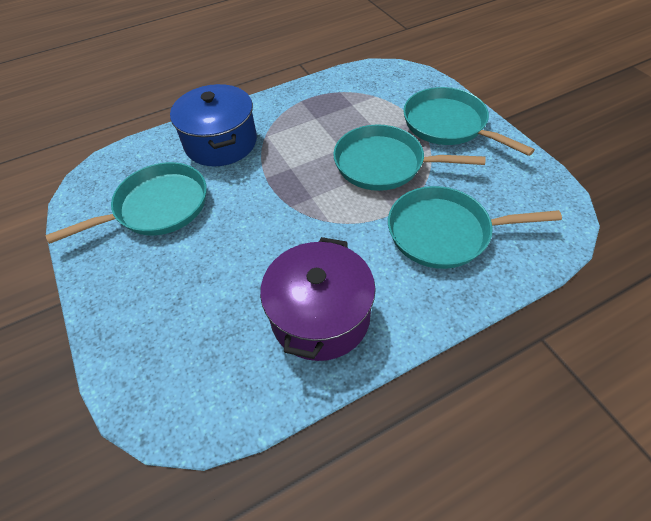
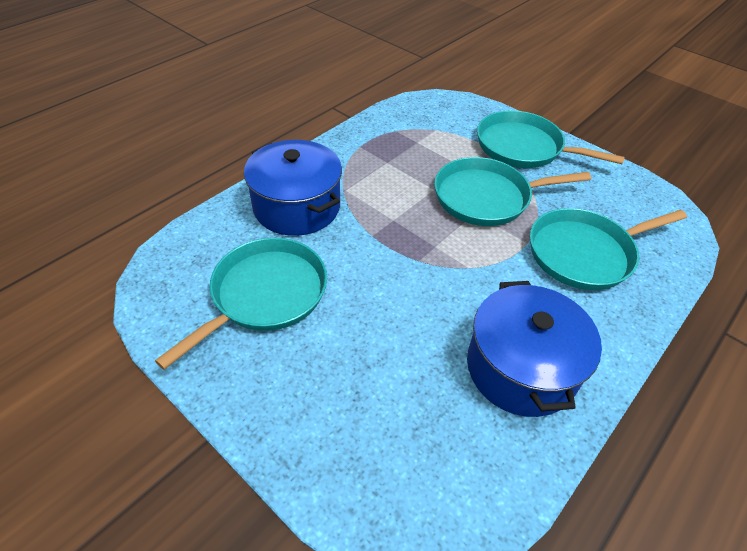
camera: 25 degrees left, 5 degrees down
(320, 316) = (521, 368): purple pot -> blue pot

